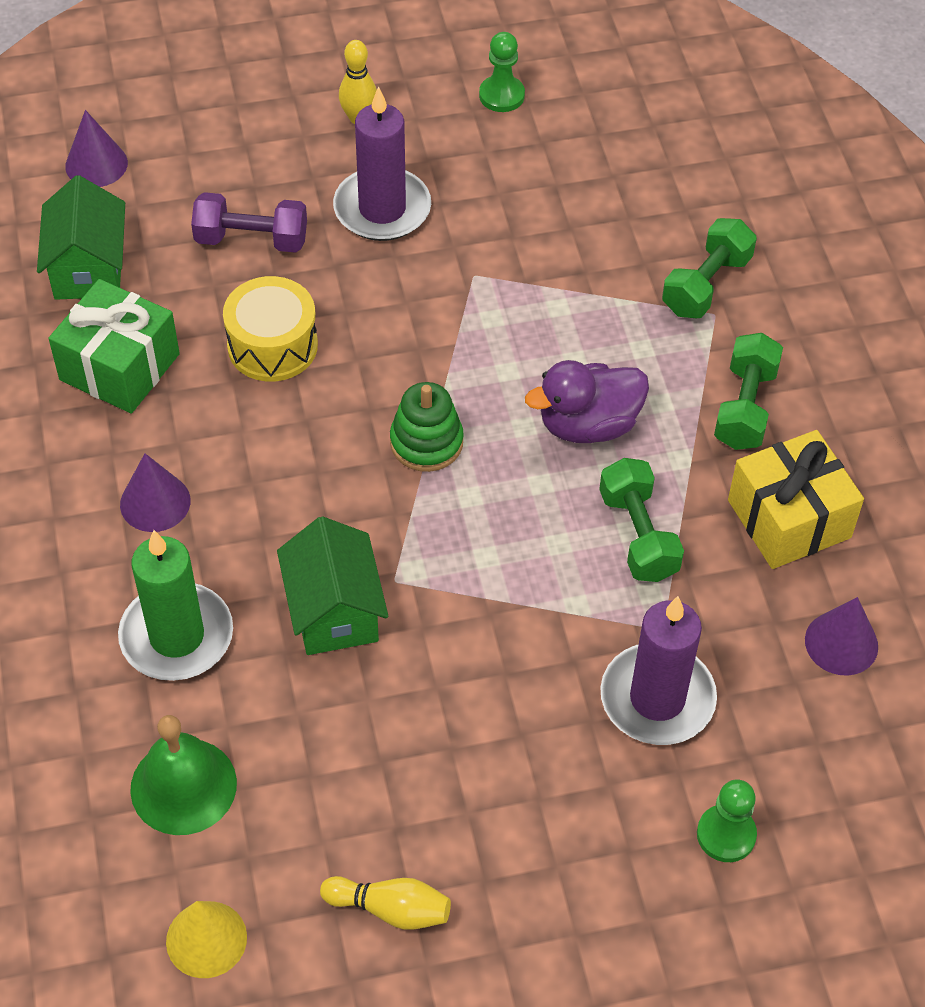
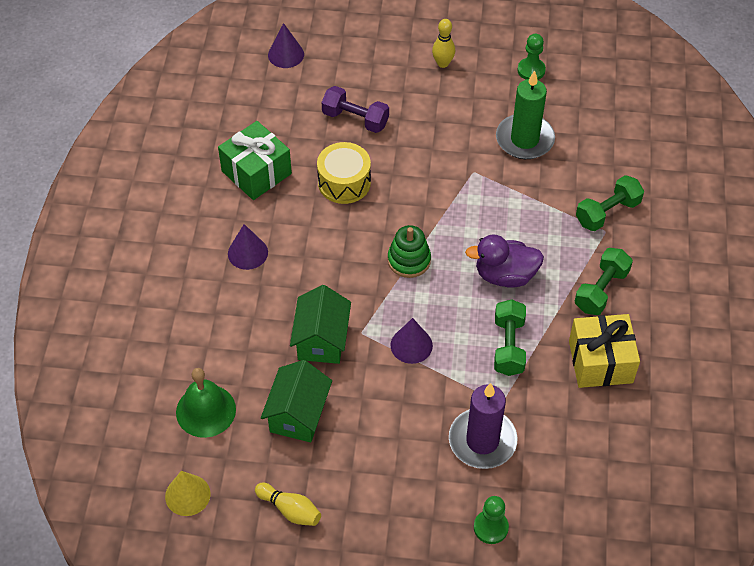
camera: 20 degrees right, 0 degrees up
(88, 268) = (260, 112): green house -> green house (298, 414)
(177, 636) = (232, 329): green candle -> green candle (524, 139)
(382, 209) = (436, 120): purple candle -> none
(841, 643) = (602, 441): purple cone -> purple cone (411, 345)

